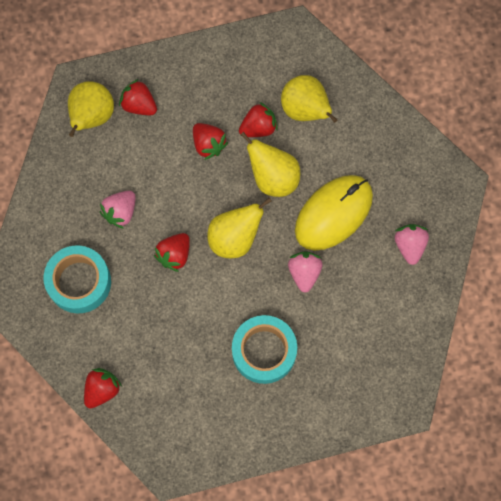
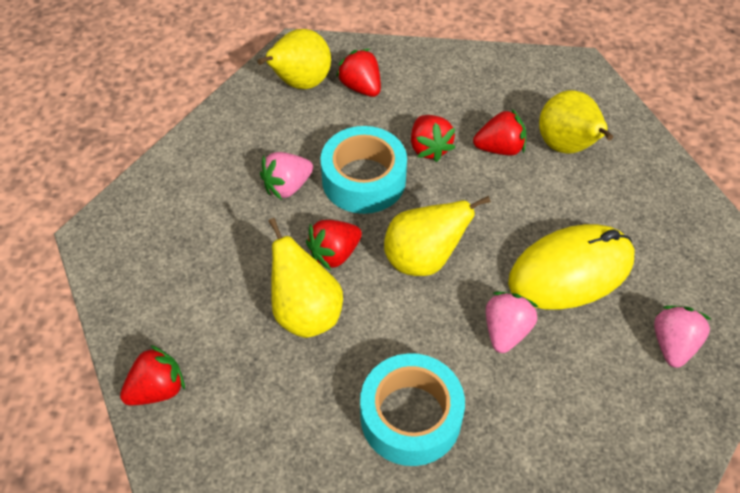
camera: 20 degrees right, 20 degrees down
(79, 282) = (196, 247): turquoise tape -> turquoise tape (364, 179)
(273, 177) = (500, 206): yellow pear -> yellow pear (306, 312)

